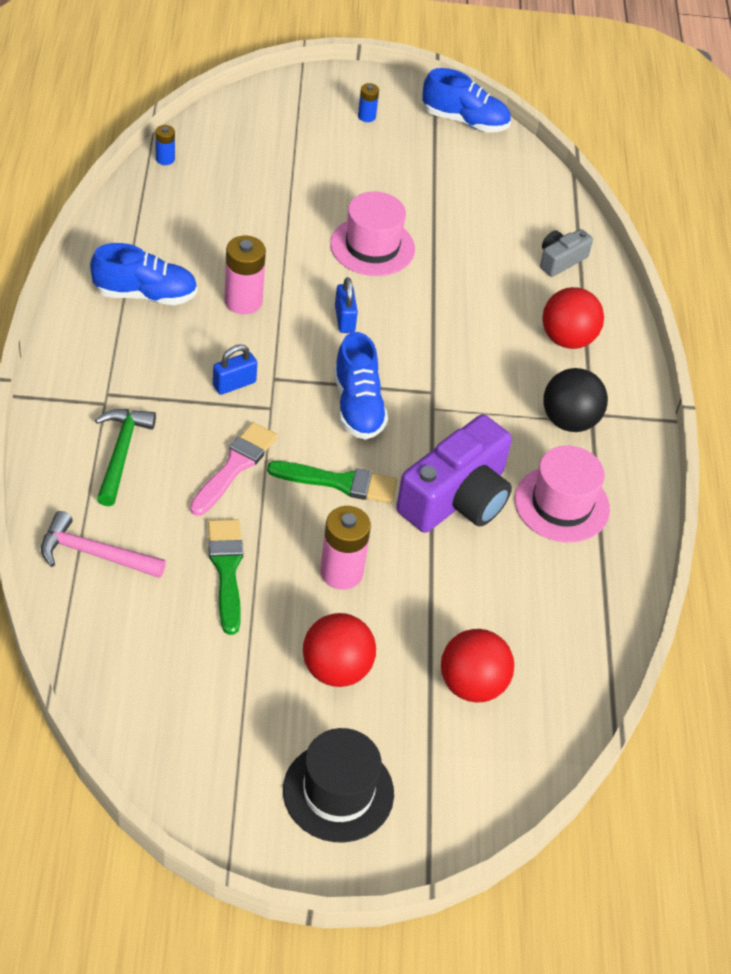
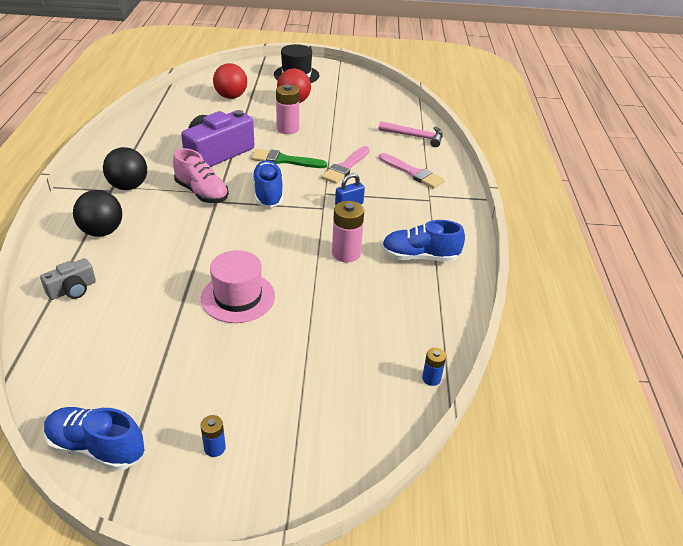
camera: 175 degrees left, 10 degrees down
(121, 453) = (412, 173): green hammer -> pink brush
(226, 570) = (347, 130): green brush -> none
(344, 319) = (270, 242): blue padlock -> none
(457, 408) = (202, 193): none -> pink shoe
(562, 504) = (155, 151): pink hat -> none
(567, 339) = (102, 231): red ball -> black ball

